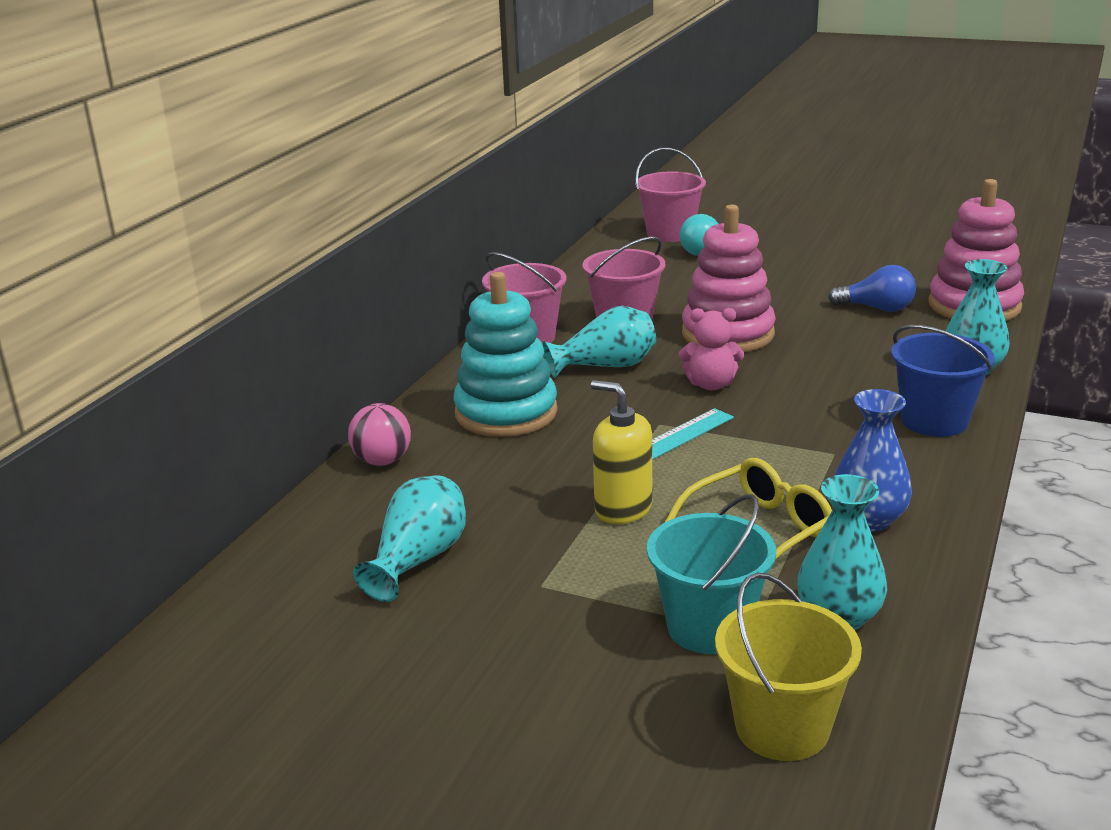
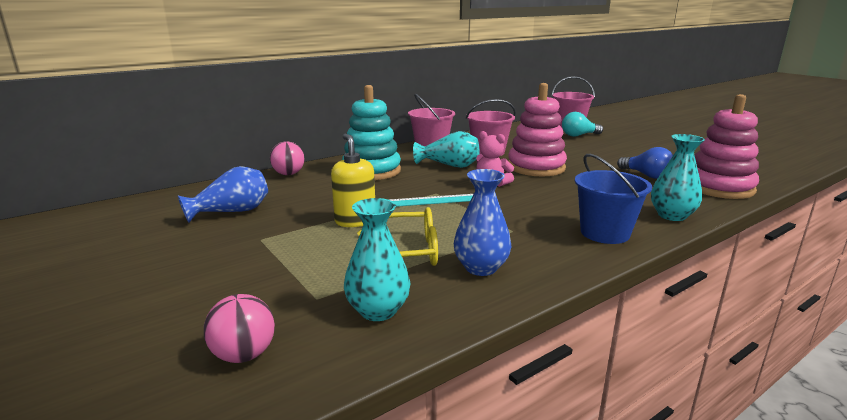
camera: 30 degrees right, 5 degrees down
(418, 560) = (232, 212): turquoise vase -> blue vase
(709, 627) = (300, 287): turquoise bucket -> none
(782, 728) = (244, 355): yellow bucket -> pink ball

